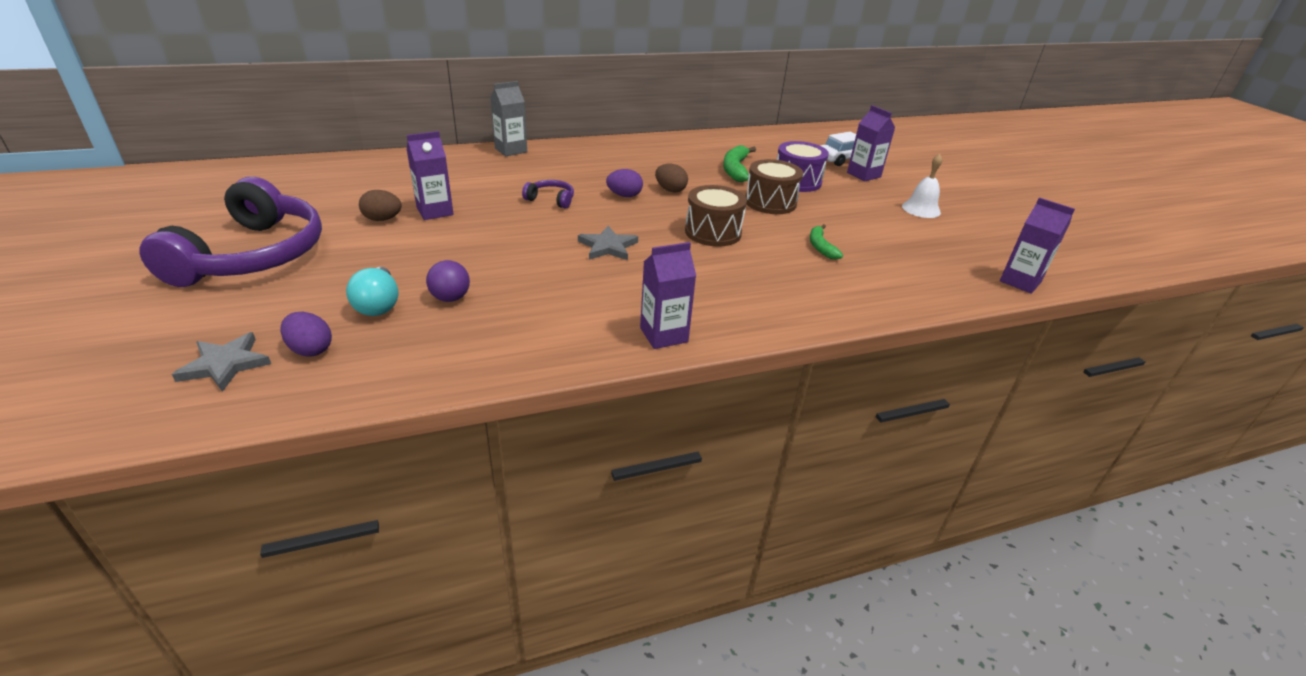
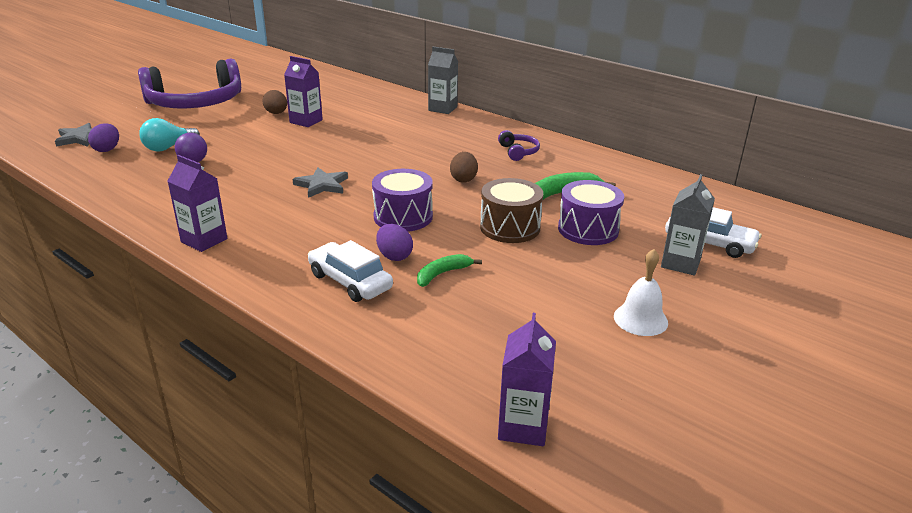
camera: 60 degrees right, 5 degrees down
(551, 200) = (375, 145): purple headphones -> purple headphones (518, 152)
(624, 196) = (422, 166): purple egg -> purple egg (394, 256)
(713, 232) = (403, 217): brown drum -> purple drum
(804, 285) = (350, 281): none -> white car
(863, 175) = (680, 263): purple carton -> grey carton

